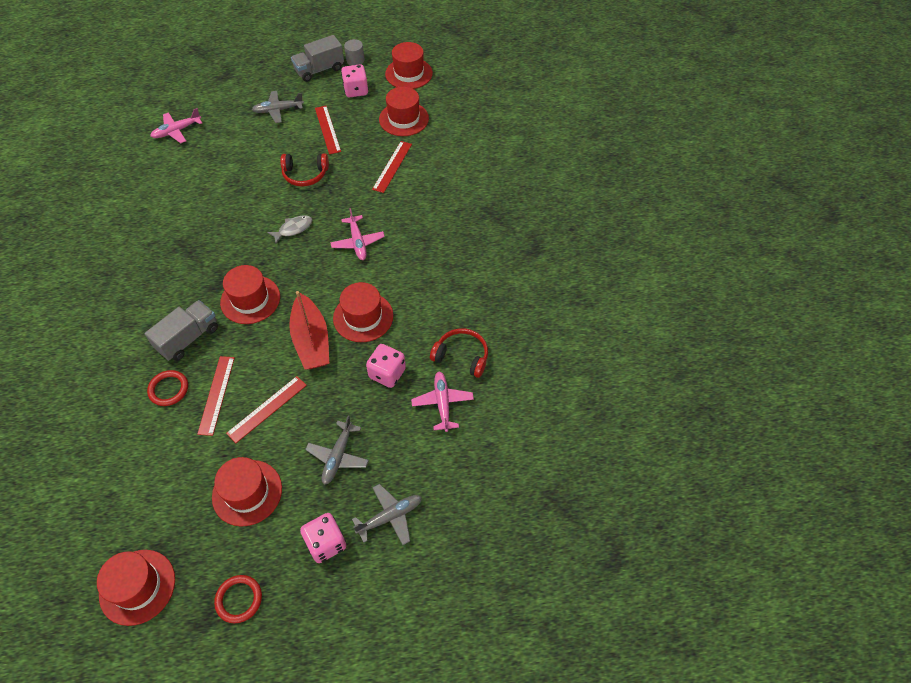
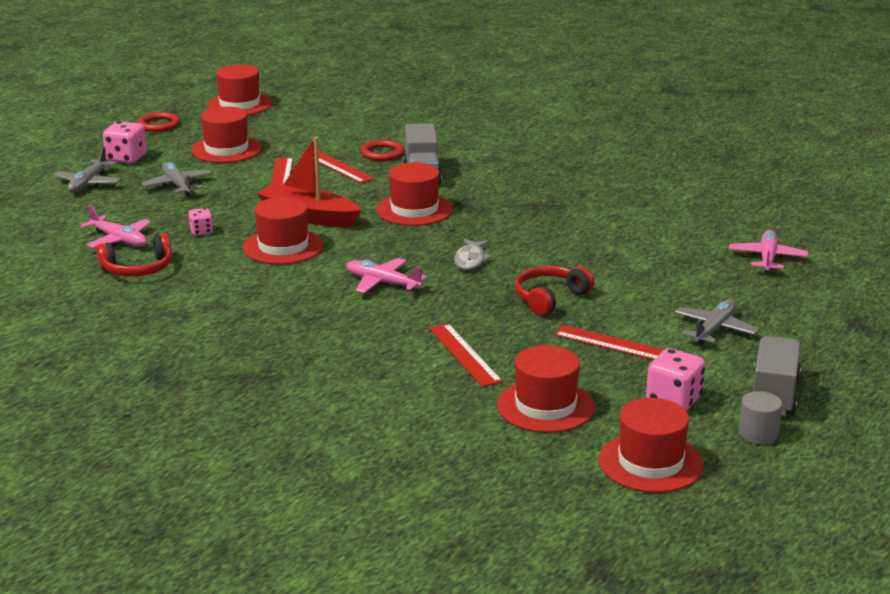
camera: 135 degrees right, 30 degrees down
(387, 373) = (201, 231): pink dice -> pink dice, size x0.57

